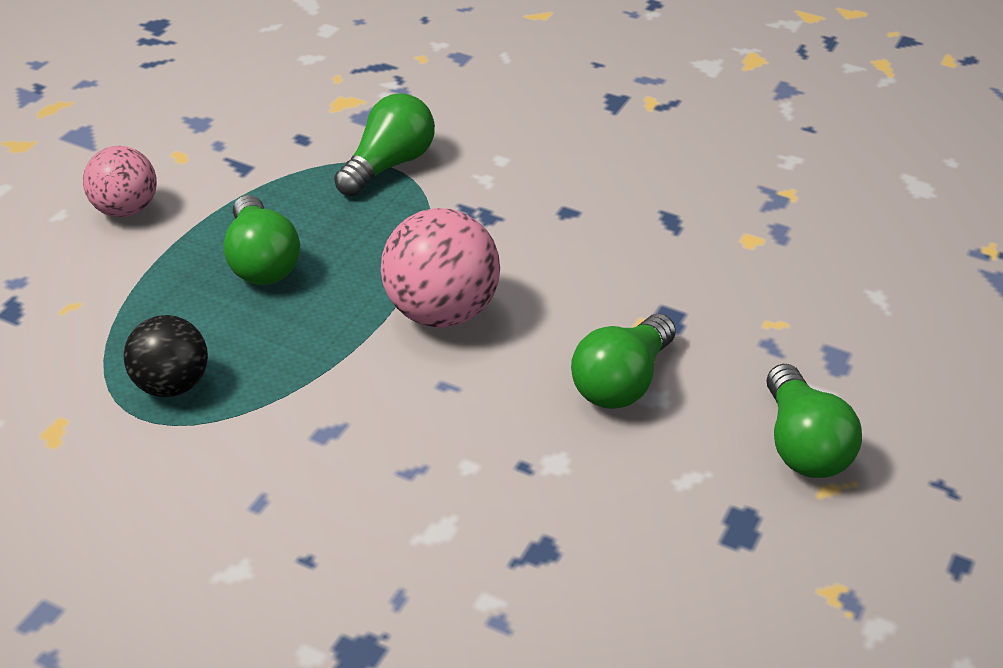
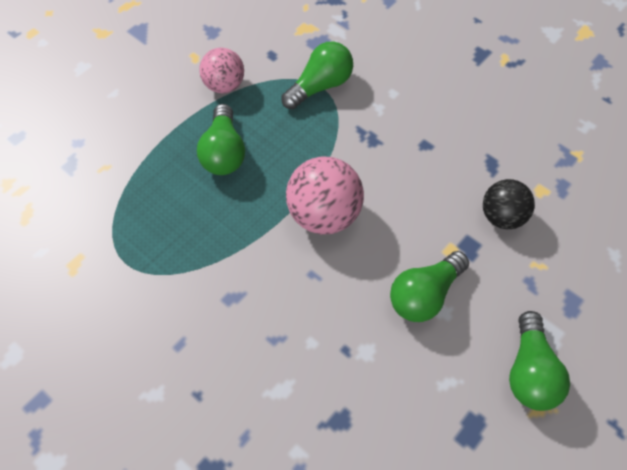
camera: 15 degrees right, 20 degrees up
(125, 210) = (152, 96): pink ball -> pink ball (224, 85)
(171, 385) = (148, 241): black ball -> black ball (502, 216)

